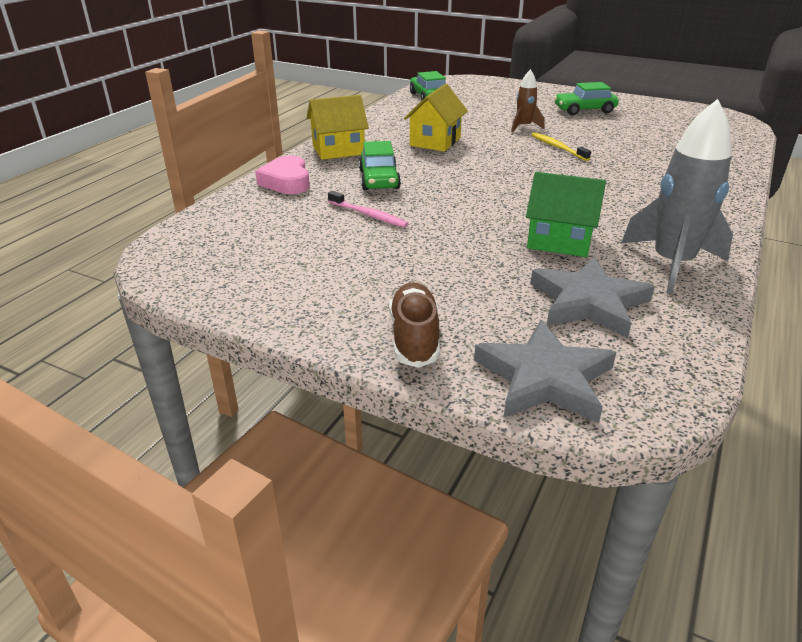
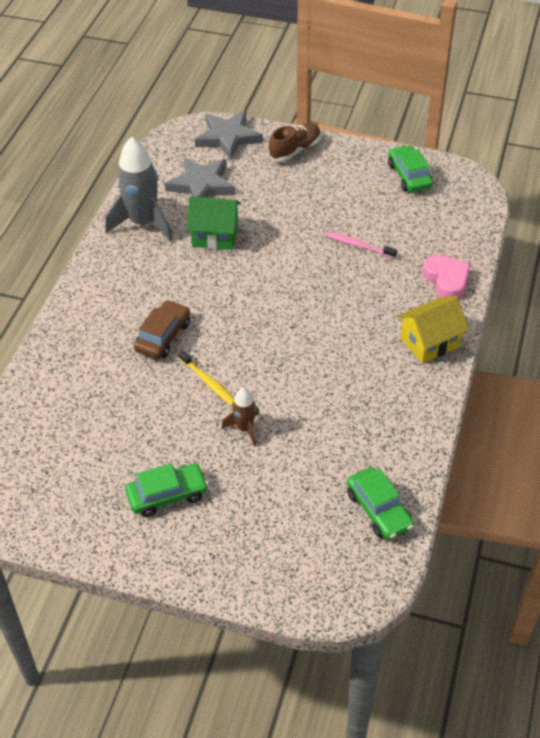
camera: 170 degrees right, 15 degrees up
(379, 179) = (369, 295): green car -> green car (409, 176)
(414, 338) = (295, 150): brown shoe -> brown shoe turned 120 degrees counterclockwise
(435, 141) = (338, 376): yellow house -> none
(609, 173) = (163, 336): none -> brown car

